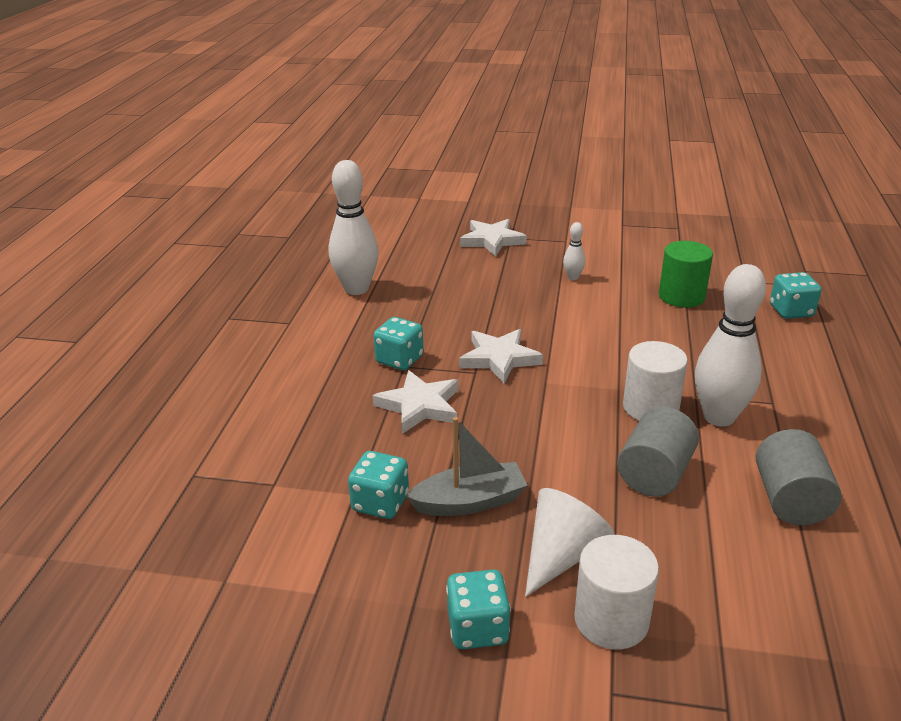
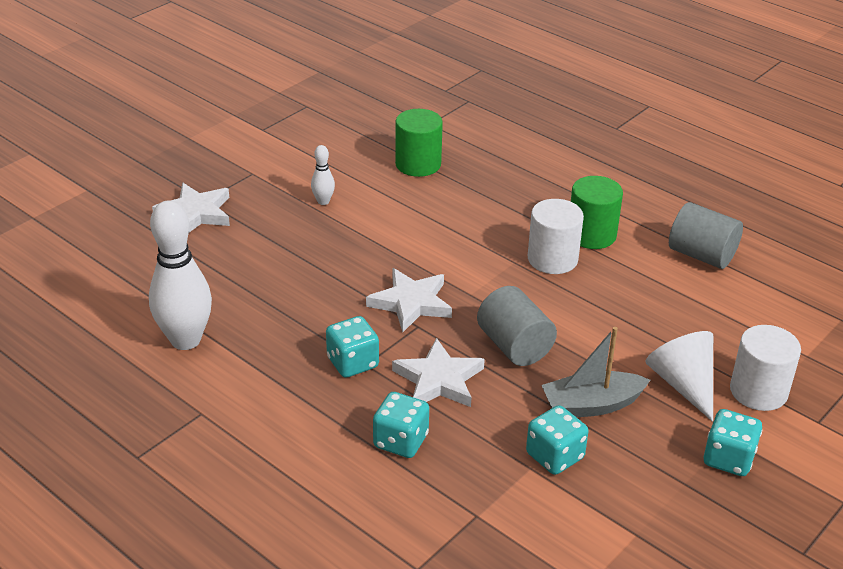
camera: 60 degrees left, 5 degrees up
(469, 502) = (591, 405): grey boat -> grey boat turned 120 degrees counterclockwise
(654, 474) = (631, 298): grey cylinder -> grey cylinder (514, 346)
(718, 417) = (591, 235): white bowling pin -> green cylinder
(791, 311) = (493, 129): turquoise dice -> turquoise dice (401, 441)

